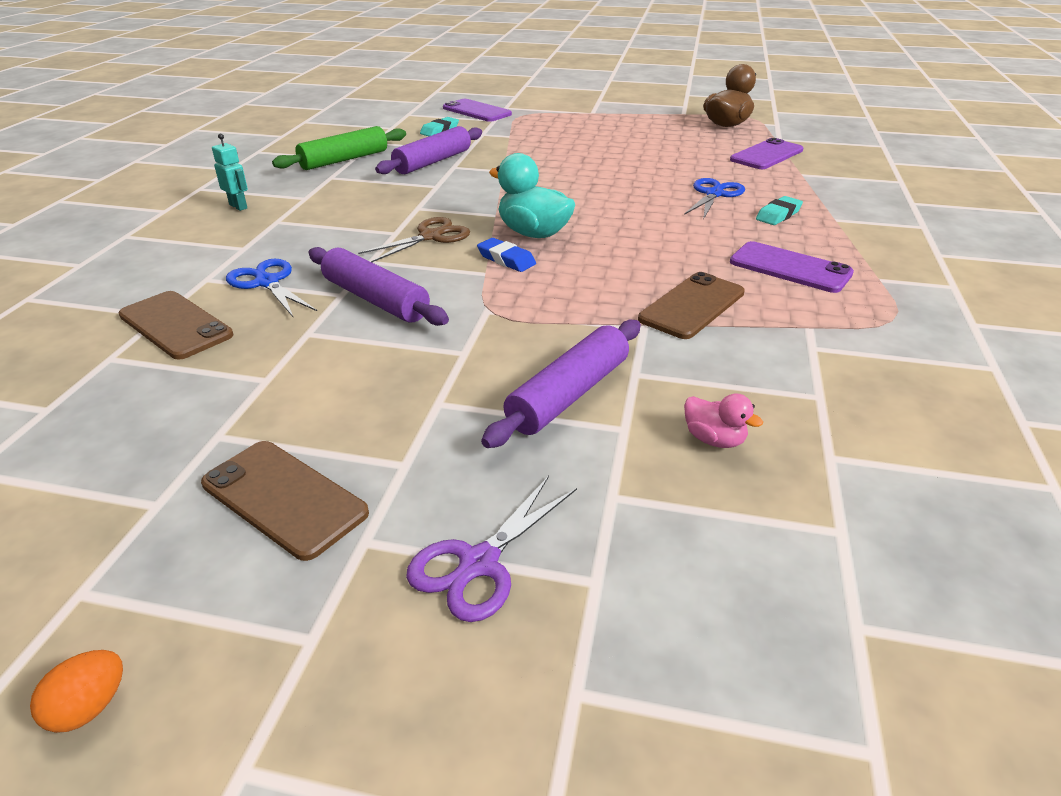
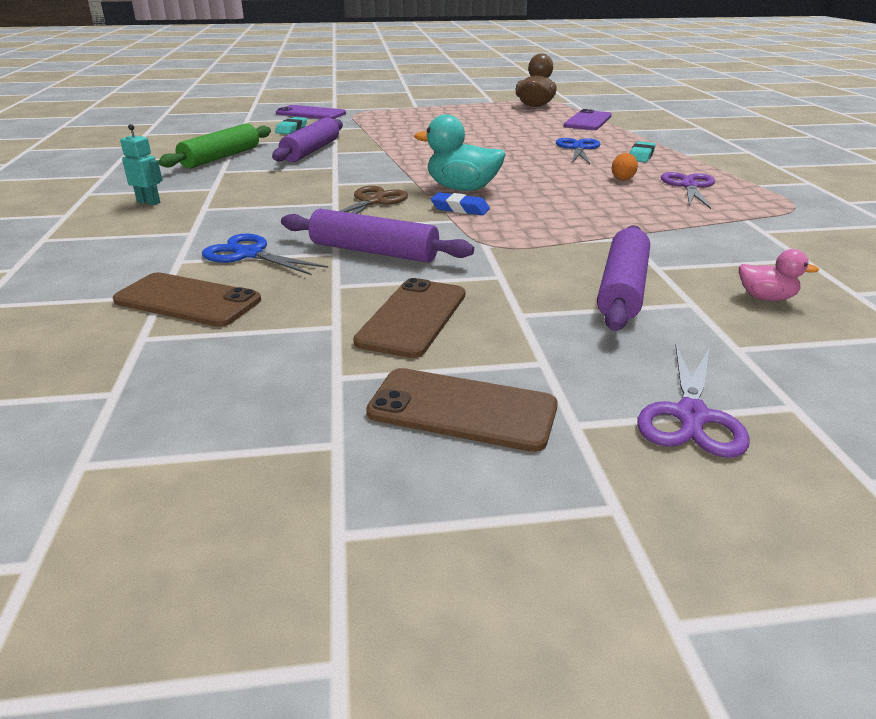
camera: 20 degrees left, 5 degrees down
(89, 707) = (465, 625): orange egg -> orange egg (622, 179)
(692, 306) = (647, 218): brown phone -> brown phone (413, 317)
(790, 268) = (689, 186): purple phone -> purple scissors

